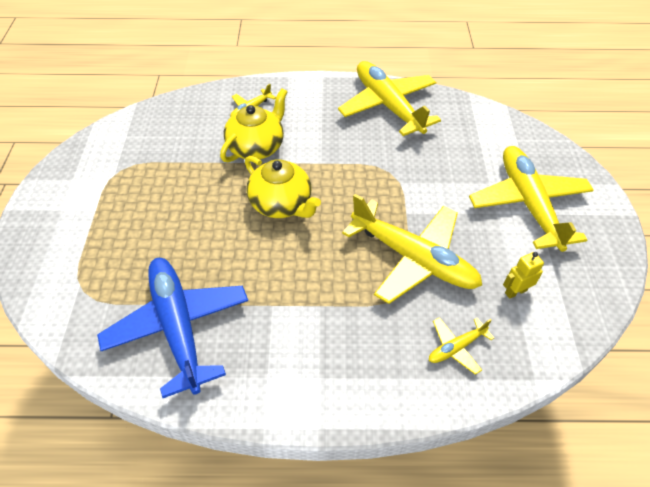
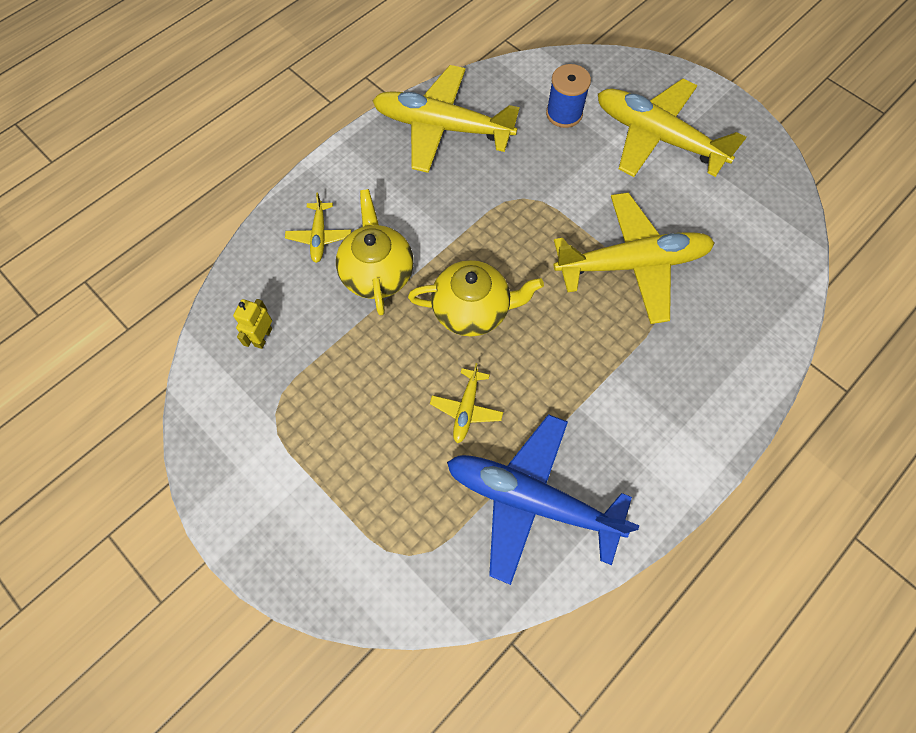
camera: 45 degrees left, 15 degrees up
(456, 347) = (740, 311): yellow plane -> yellow plane (466, 409)
(476, 148) = (564, 113): none -> blue spool
(515, 291) = (728, 226): yellow robot -> yellow robot (263, 337)

